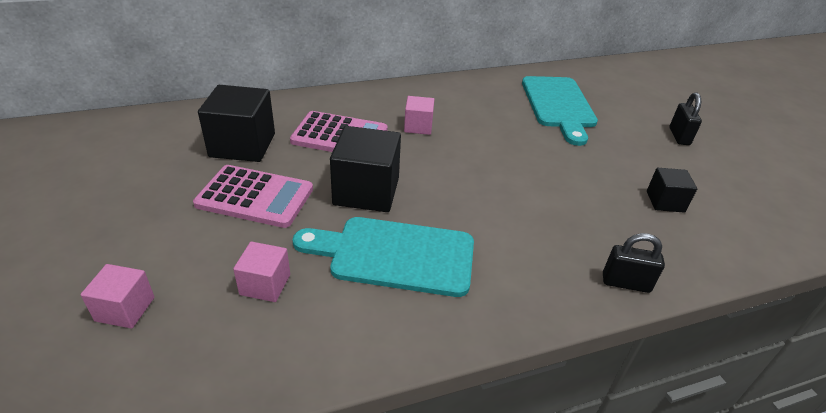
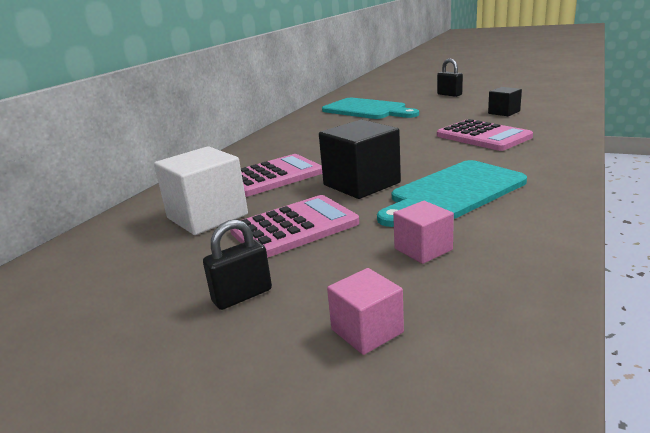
camera: 40 degrees left, 15 degrees down
(242, 145) = (207, 216): black cube -> white cube
(418, 126) = (313, 149): pink cube -> none
(565, 216) = (483, 136): none -> pink calculator
(625, 283) = (565, 139): black padlock -> black padlock (242, 296)

